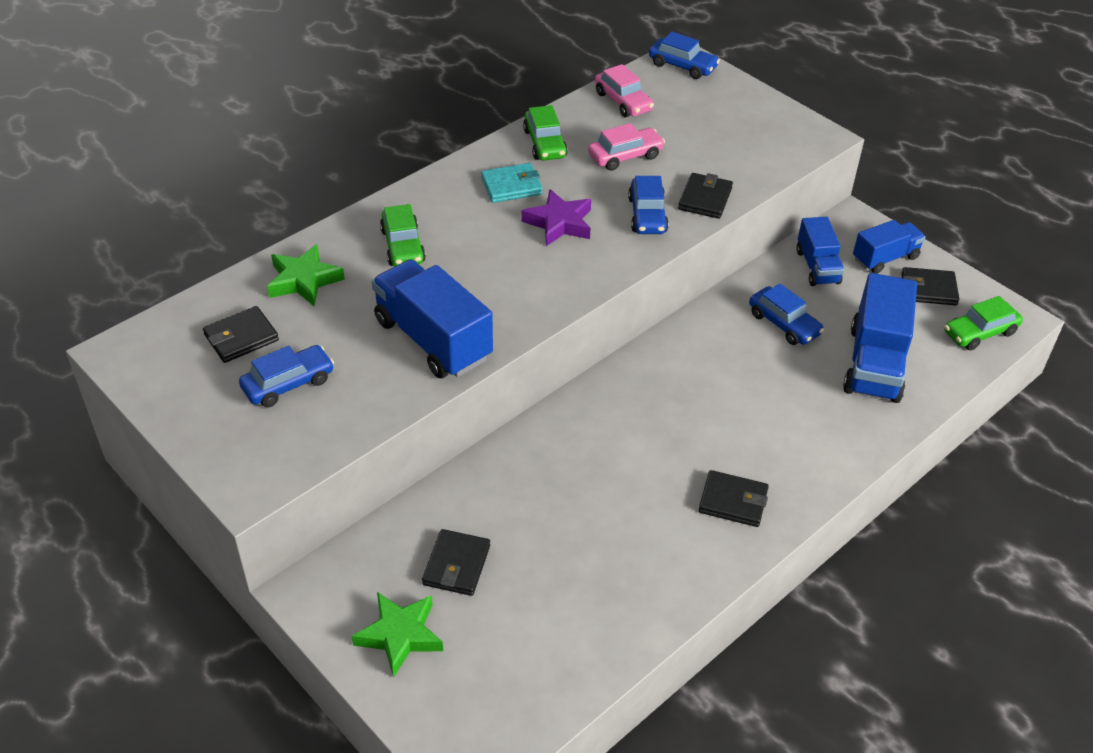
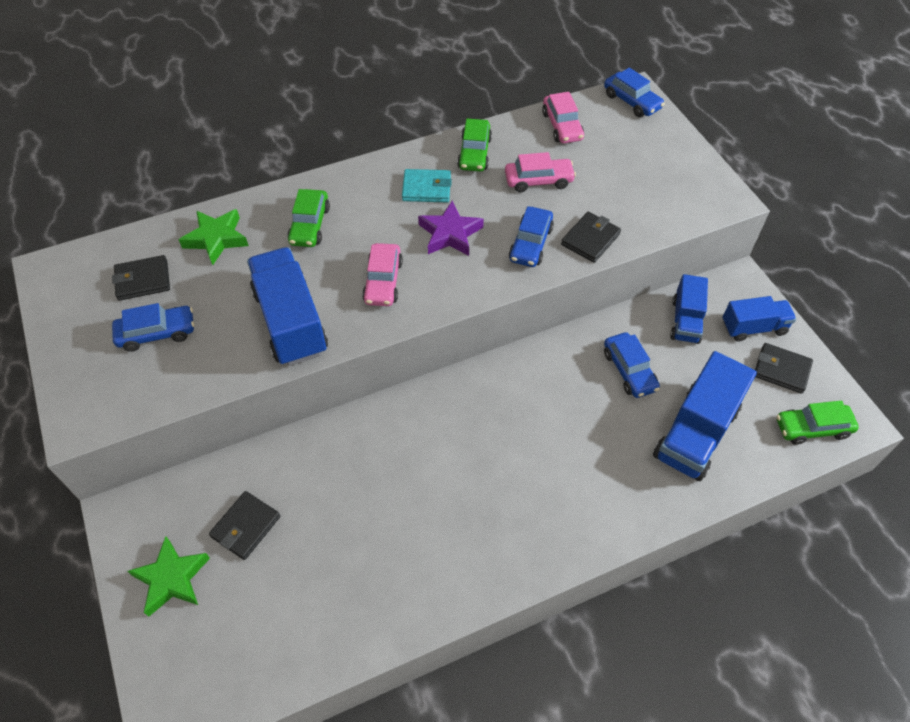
camera: 20 degrees right, 10 degrees up
(512, 281) = (383, 281): none -> pink car
(733, 501) = (504, 536): black wallet -> none

